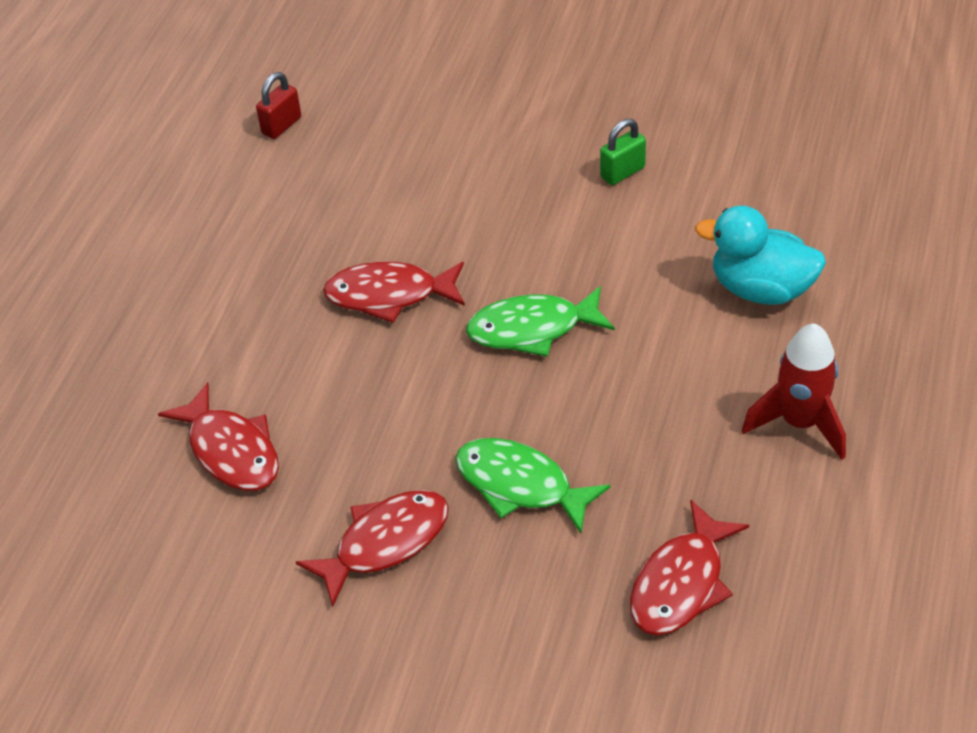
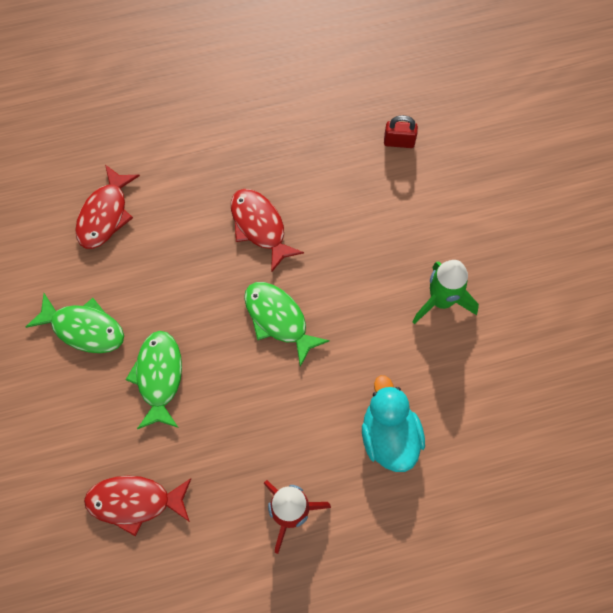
camera: 55 degrees right, 20 degrees up
(281, 125) = (359, 88): red padlock -> red padlock (399, 142)
(385, 543) = (84, 328): red fish -> green fish
(622, 172) = (441, 301): green padlock -> green rocket

